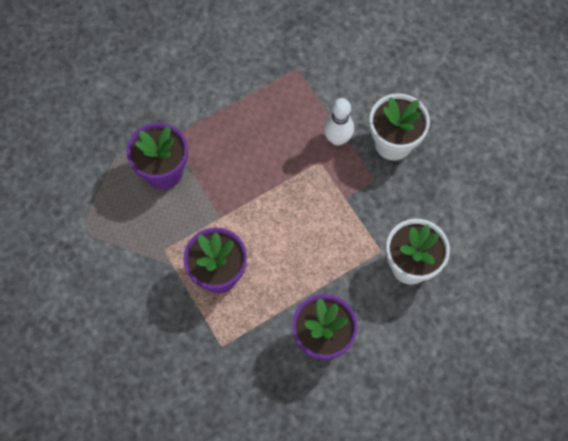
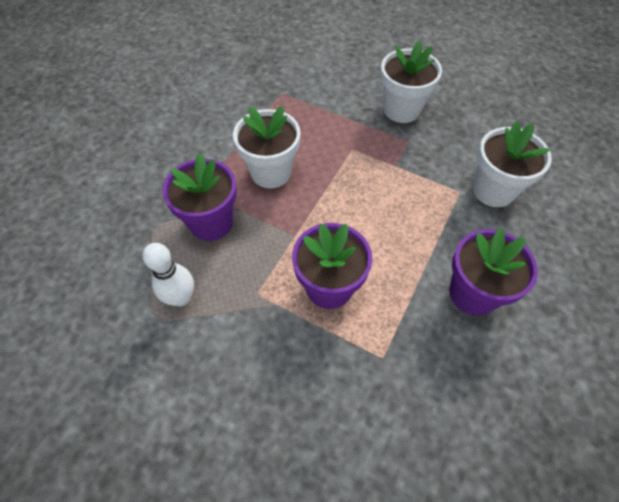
camera: 30 degrees left, 10 degrees down
(237, 149) = (271, 172): none -> white flower pot
(337, 139) = (354, 126): white bowling pin -> white bowling pin (181, 298)

